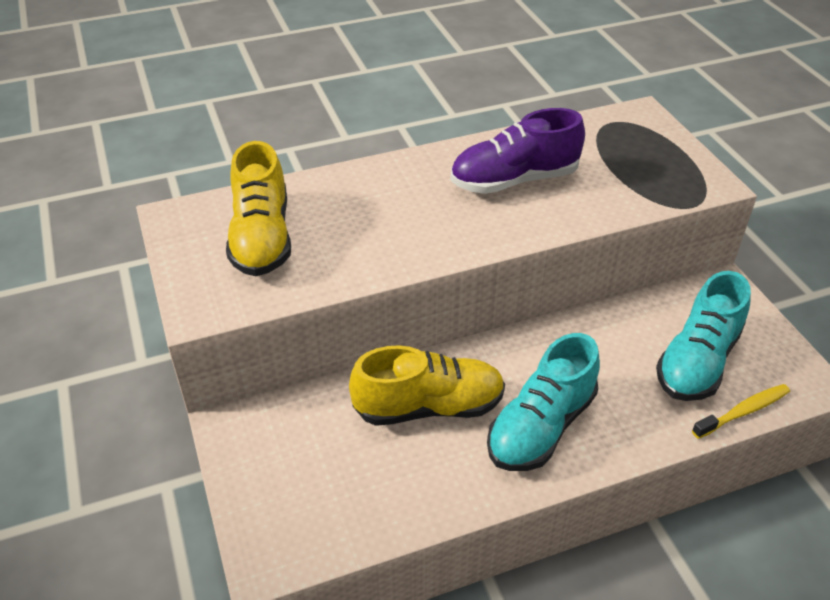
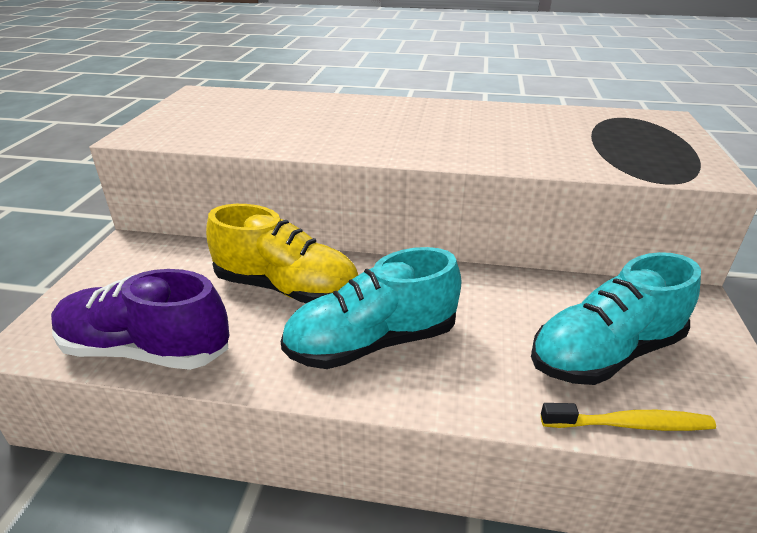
camera: 30 degrees right, 10 degrees down
(262, 237) = (237, 113): yellow shoe -> none
(514, 180) = (485, 128): purple shoe -> purple shoe (146, 350)

